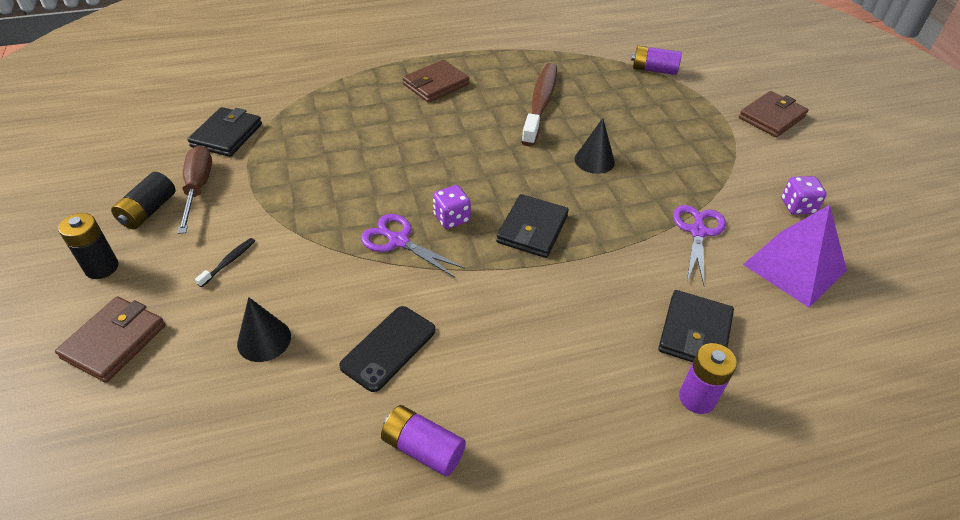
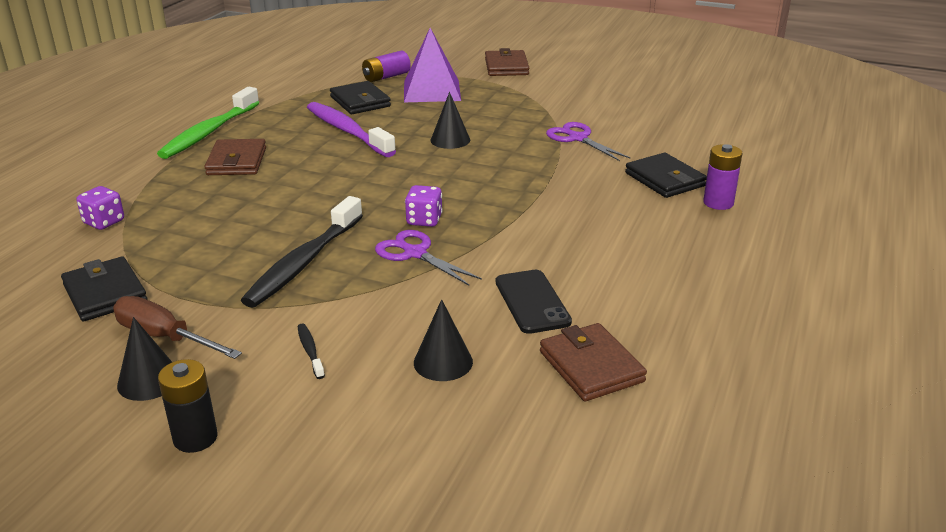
camera: 50 degrees left, 15 degrees down
(114, 341) = (327, 456): brown wallet -> brown wallet (591, 366)
(148, 211) = (149, 380): black battery -> black cone
(334, 193) = (303, 262): none -> black toothbrush
(398, 241) = (415, 253): purple scissors -> purple scissors turned 60 degrees clockwise
(423, 448) = (650, 322): purple battery -> none
(461, 50) = (209, 132): none -> green toothbrush
(532, 229) = (487, 193): black wallet -> black wallet (360, 102)
(540, 103) = (347, 131): brown toothbrush -> purple toothbrush
(794, 267) = (650, 125): purple pyramid -> purple pyramid (432, 91)
(797, 206) = (600, 99): purple dice -> purple dice (104, 222)

